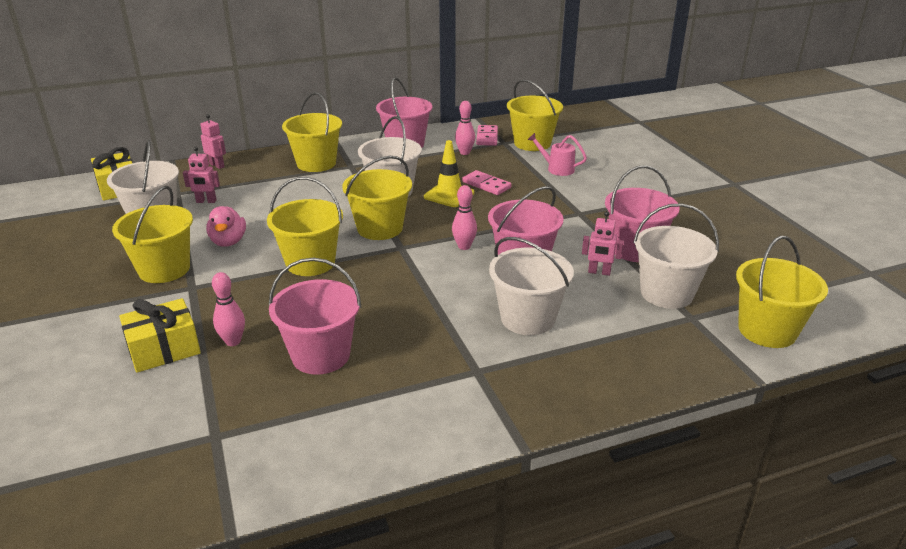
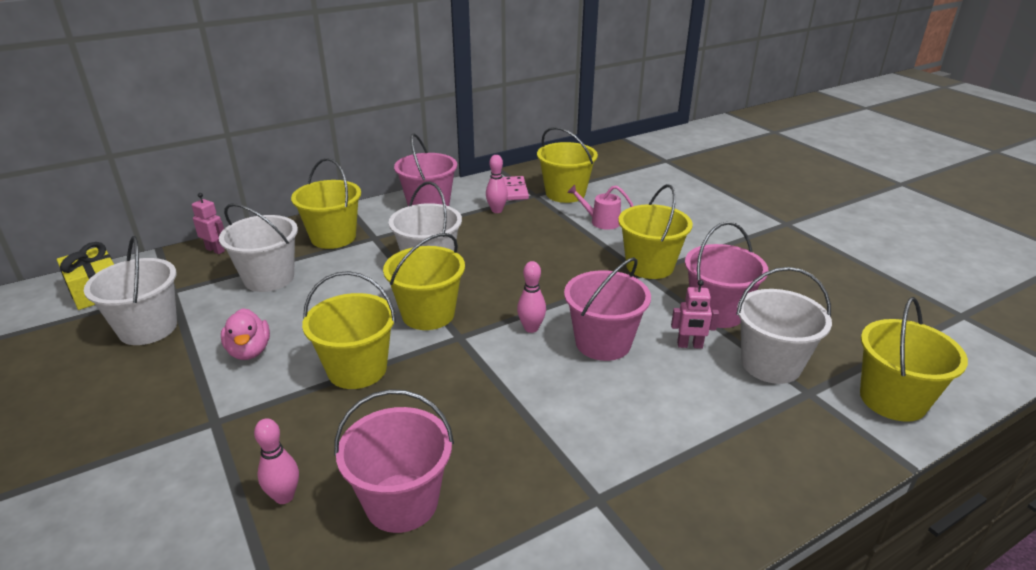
camera: 10 degrees left, 0 degrees up
(164, 269) = (174, 399): yellow bucket -> yellow bucket (649, 266)
(164, 349) = (194, 521): yellow gift -> none
(206, 201) = (211, 299): pink robot -> none
(449, 195) = (494, 264): yellow traffic cone -> none
(486, 185) = (532, 247): pink domino -> none
(527, 318) = (632, 416): white bucket -> white bucket (269, 278)

